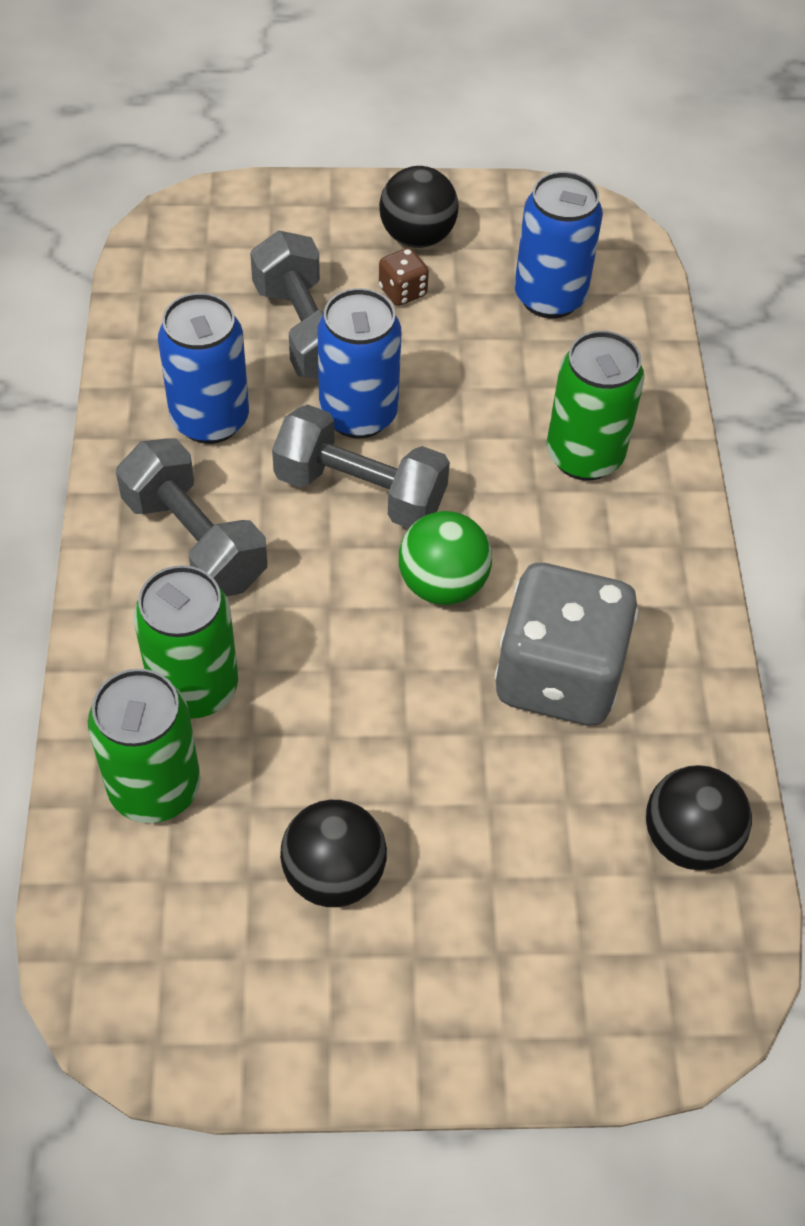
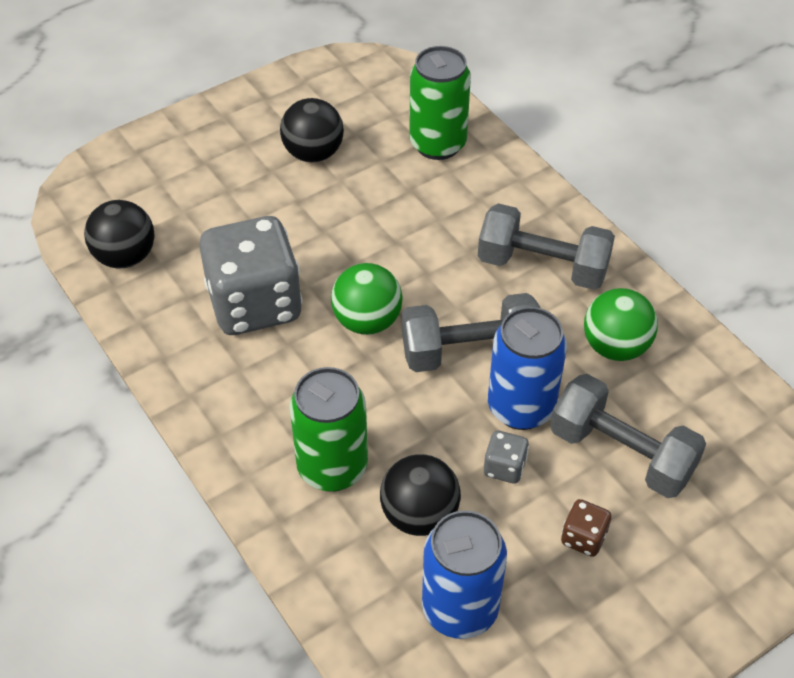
camera: 150 degrees right, 5 degrees down
(194, 688) = (463, 194): green can -> none
(210, 419) = (615, 347): blue can -> green ball
(417, 237) = (622, 606): black ball -> black ball (419, 515)
(421, 374) = (504, 467): none -> grey dice

